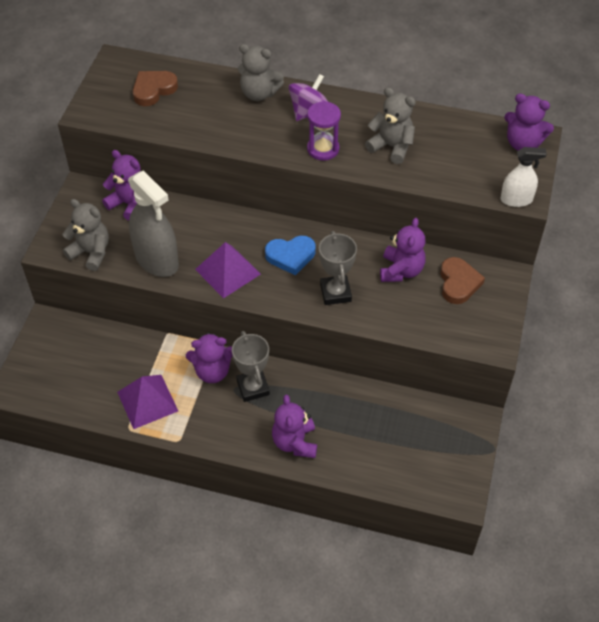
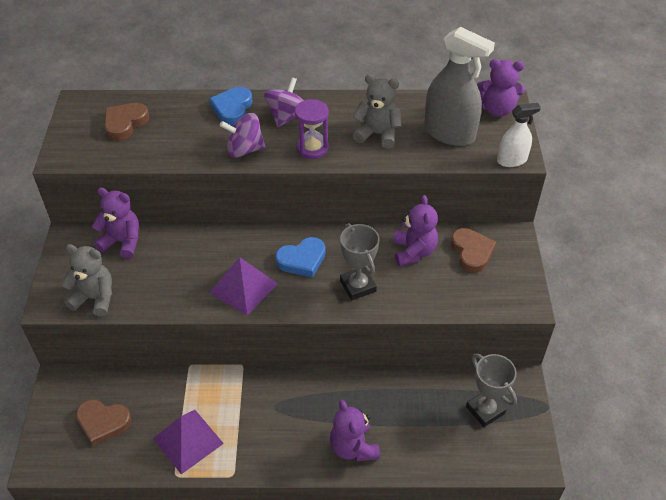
camera: 15 degrees left, 5 degrees down
(77, 368) = (103, 422): none -> brown heart
(157, 260) = (167, 291): grey spray bottle -> grey spray bottle (449, 133)
(212, 371) = (247, 393): purple teddy bear -> none
(253, 387) = (293, 401): grey trophy -> grey trophy (485, 410)
(257, 138) = (244, 150): none -> purple spinning top
(259, 93) = (232, 109): grey teddy bear -> blue heart

